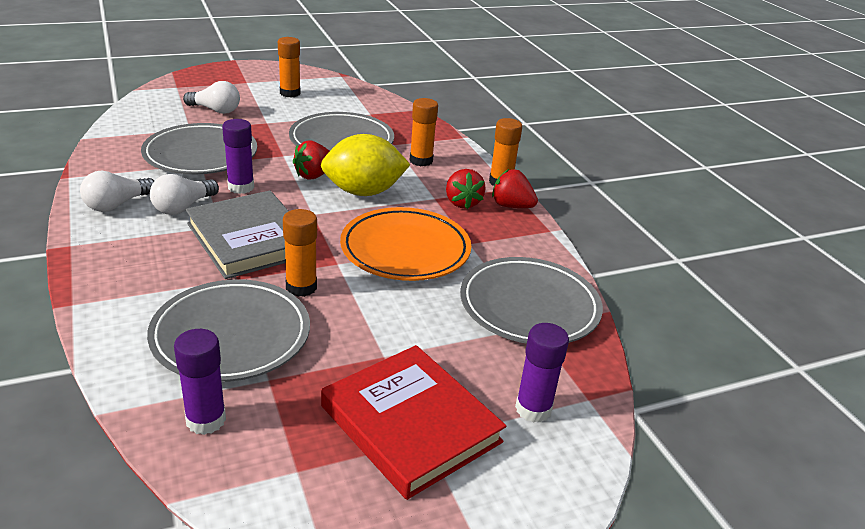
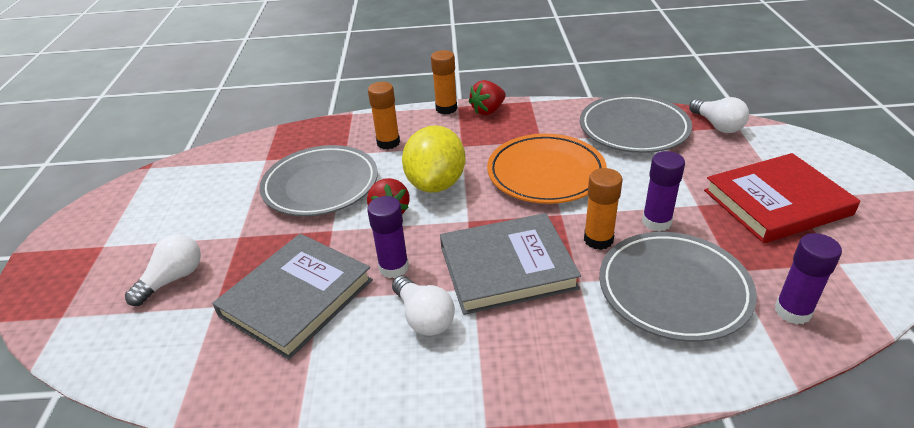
camera: 65 degrees left, 5 degrees up
(117, 204) = (397, 380): white light bulb -> white light bulb (717, 125)
(201, 155) = (297, 298): grey plate -> grey book
(290, 93) = (169, 211): orange glue stick -> none
(462, 203) = (475, 133): red strawberry -> none
(533, 409) = (751, 149): purple glue stick -> purple glue stick (656, 222)

